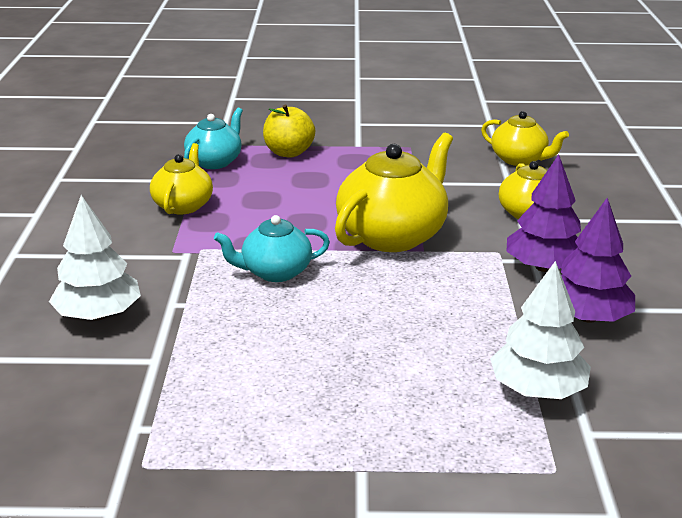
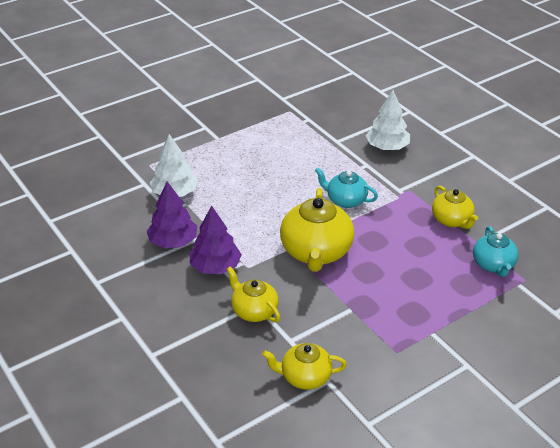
camera: 145 degrees right, 10 degrees up
(275, 272) = (345, 200): turquoise teapot -> turquoise teapot turned 105 degrees counterclockwise
(288, 152) = (464, 299): yellow apple -> none

